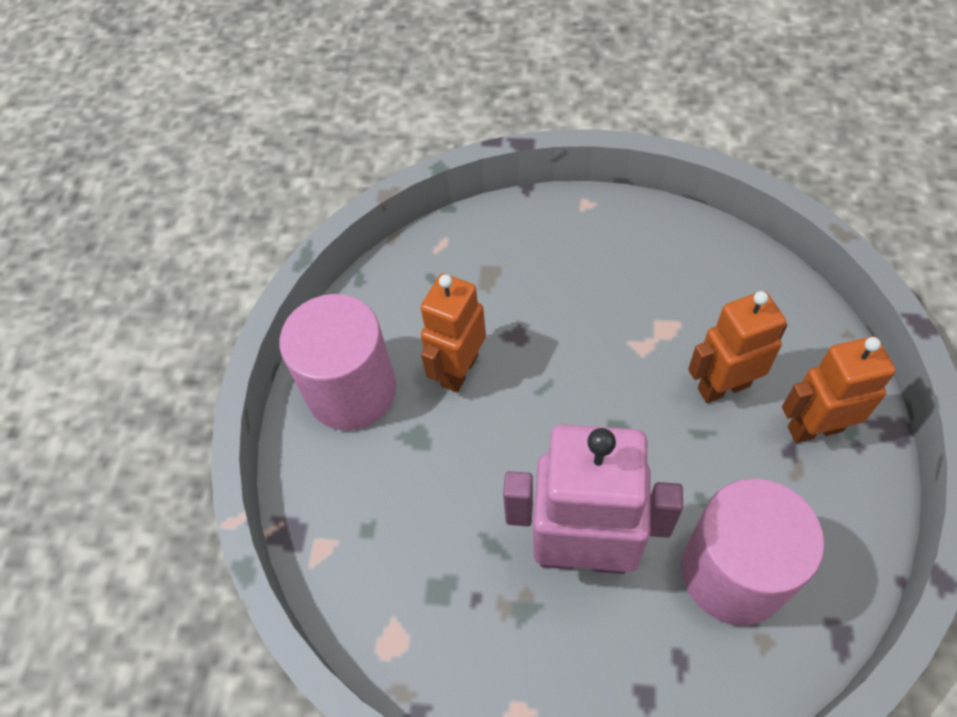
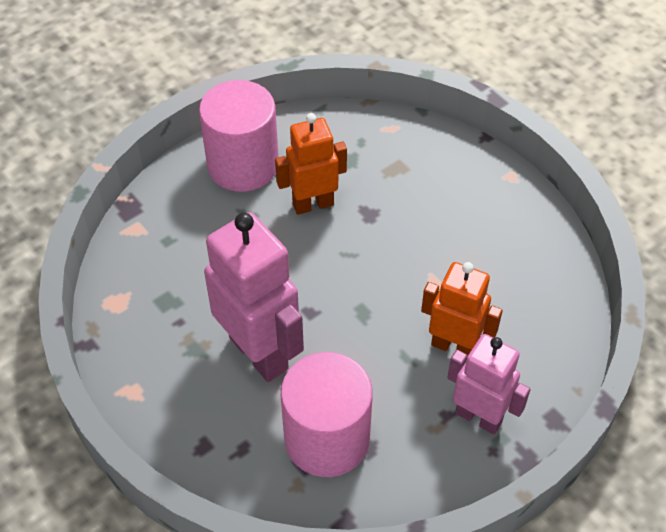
camera: 40 degrees right, 5 degrees down
(814, 428) = (478, 417): orange robot -> pink robot

